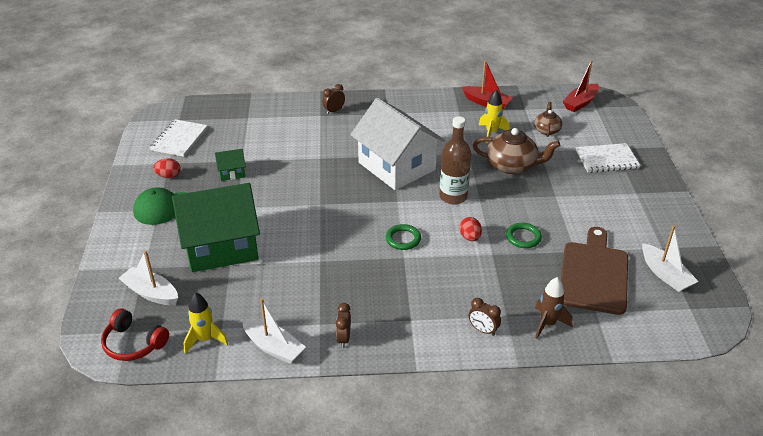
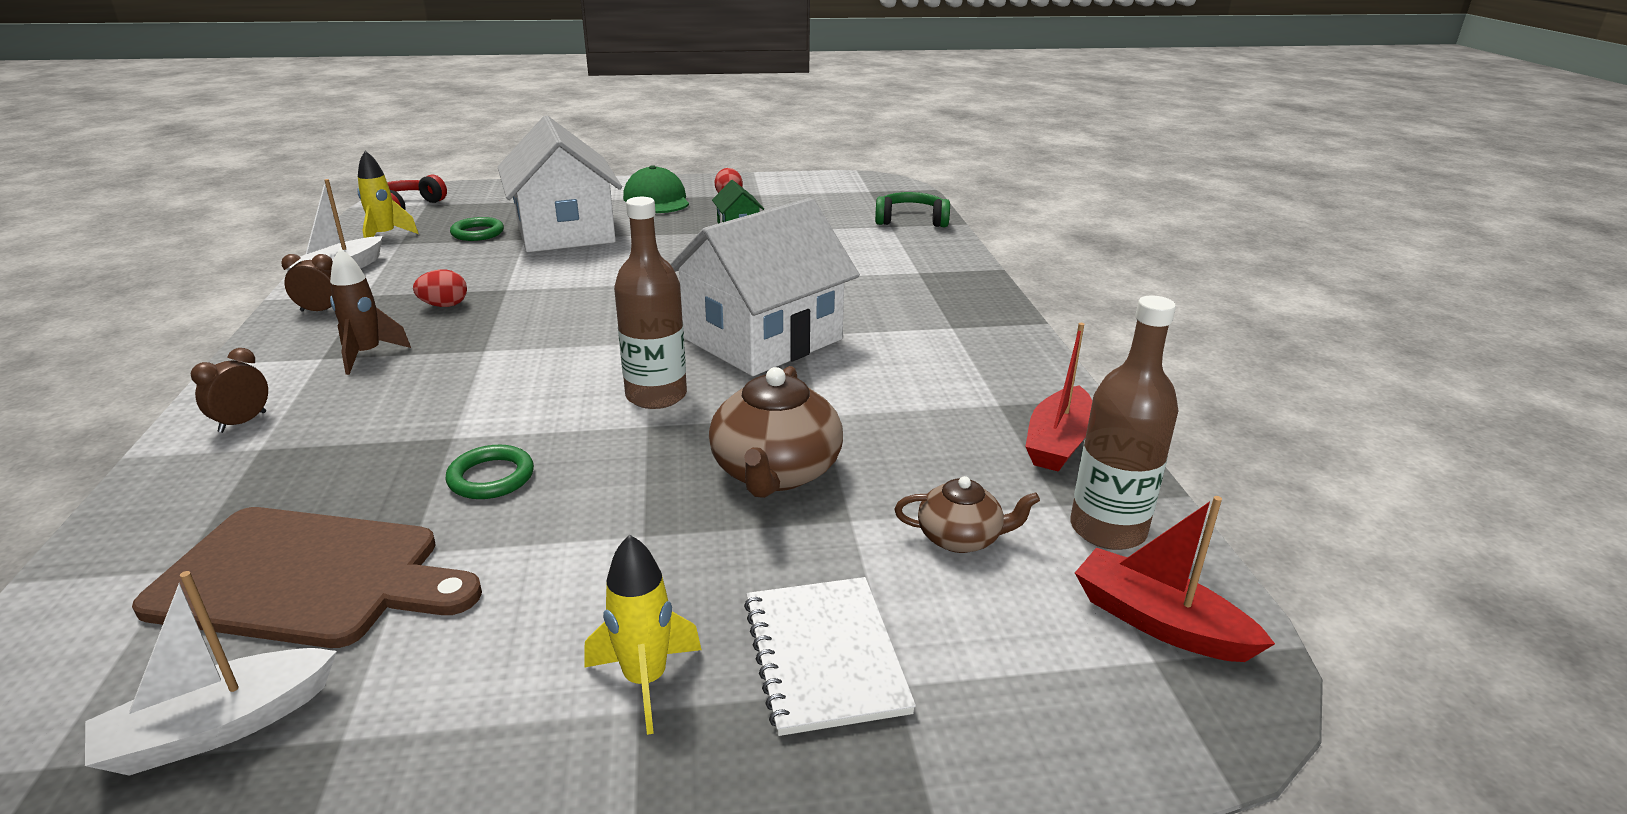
camera: 85 degrees right, 10 degrees down
(151, 293) = (488, 207): white boat -> none
(179, 139) = (818, 194): white notebook -> none
(221, 246) = (565, 232): green house -> white house
(241, 110) = (911, 220): none -> green headphones
(334, 111) = (938, 281): brown clock -> none
(403, 239) = (535, 348): green ring -> green ring (477, 233)
(470, 237) = (516, 412): red egg -> red egg (444, 305)
(491, 133) = (916, 447): yellow rocket -> yellow rocket (645, 681)
(538, 103) = (1108, 529): none -> brown bottle
(548, 324) = (197, 496): brown rocket -> brown rocket (367, 355)

